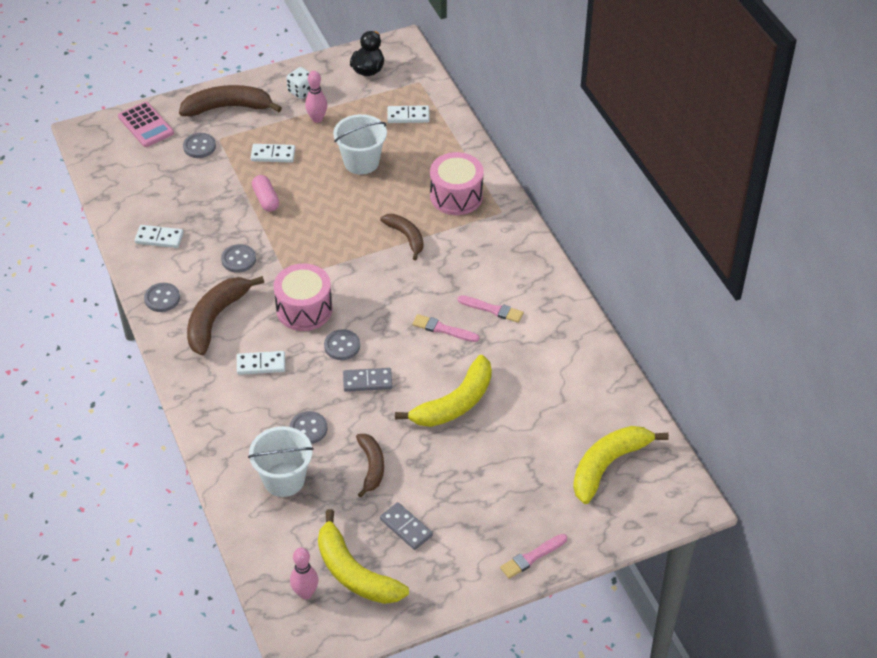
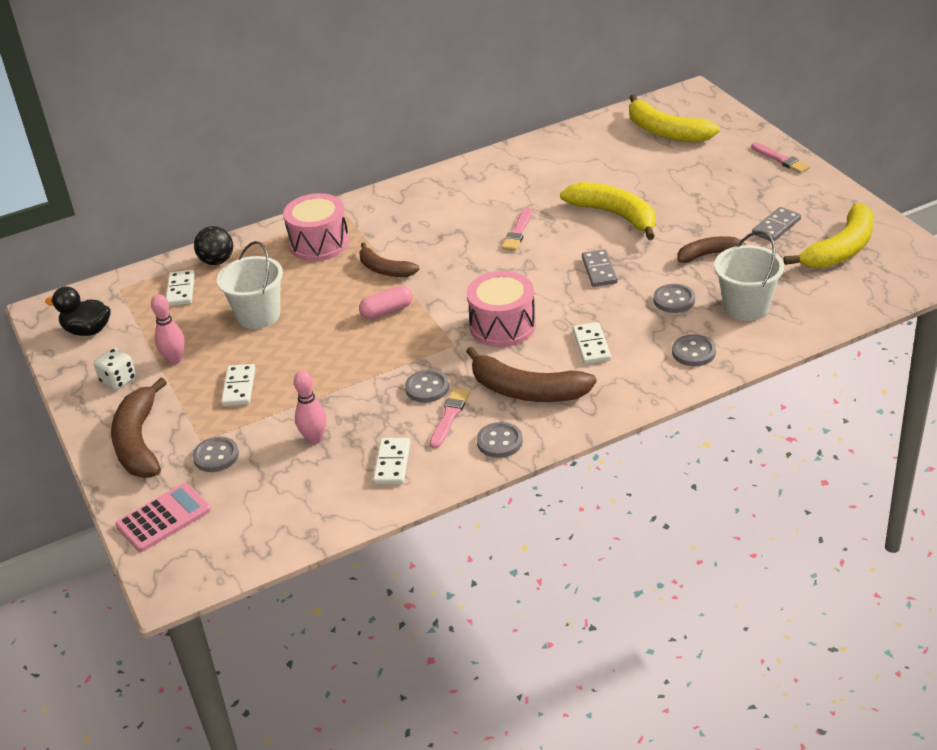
camera: 90 degrees left, 10 degrees down
(266, 199) = (321, 381): pink capsule -> pink capsule (387, 311)
(305, 593) = (878, 274): pink bowling pin -> pink bowling pin (314, 439)
(342, 346) = (553, 293): grey button -> grey button (693, 352)
(406, 237) = (384, 269): brown banana -> brown banana turned 105 degrees counterclockwise
(444, 134) = (217, 261): none -> black ball
(492, 309) = (486, 206): pink brush -> pink brush (449, 416)

